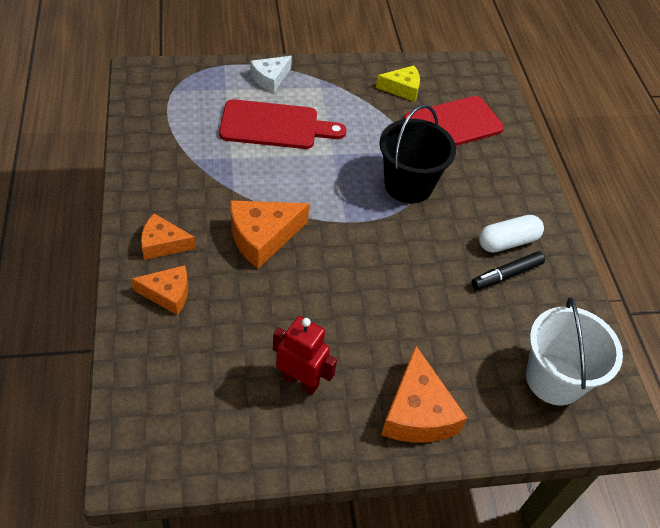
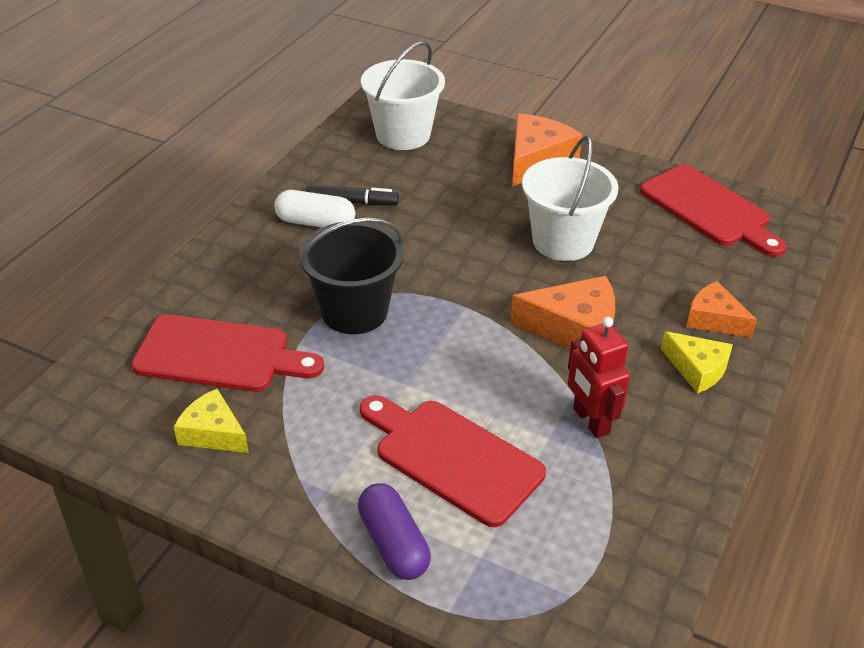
camera: 140 degrees left, 10 degrees down
(163, 244) = (697, 369): orange cheese -> yellow cheese
(224, 429) = (709, 209): none -> red cutting board
(270, 79) = (393, 543): white cheese -> purple capsule
(300, 381) = (621, 211): red robot -> red robot (590, 421)
(324, 317) = (563, 241): none -> white bucket

